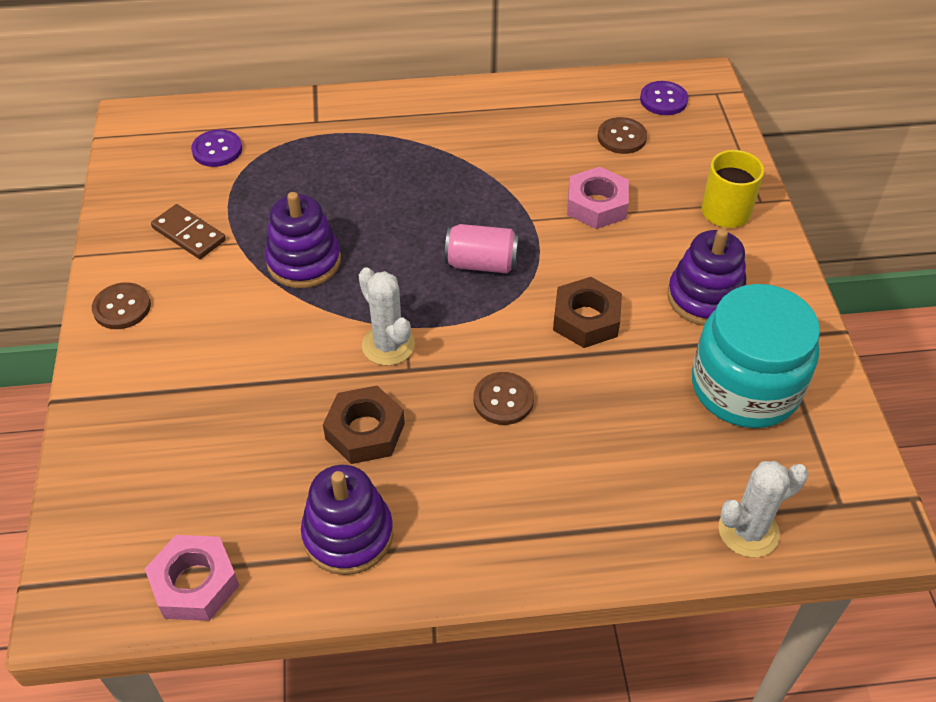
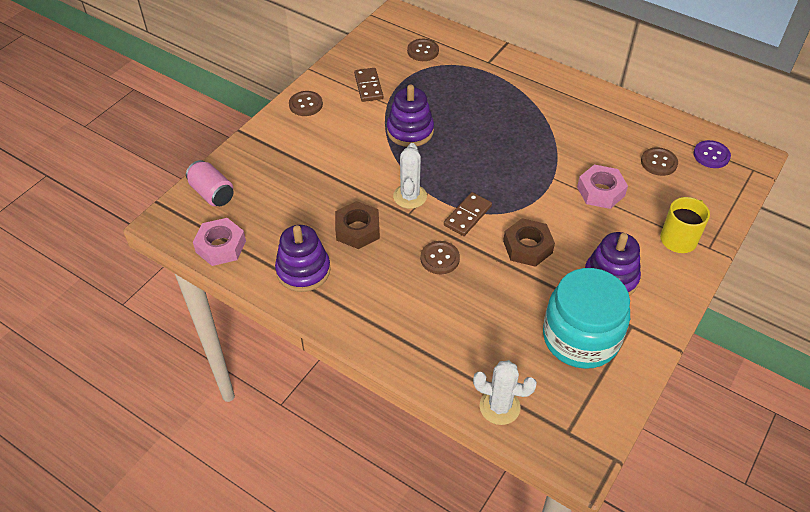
camera: 40 degrees right, 0 degrees up
(217, 150) = (423, 51): purple button -> brown button
(481, 263) = (500, 185): pink can -> pink can (212, 193)
(482, 325) = (467, 216): none -> brown domino

